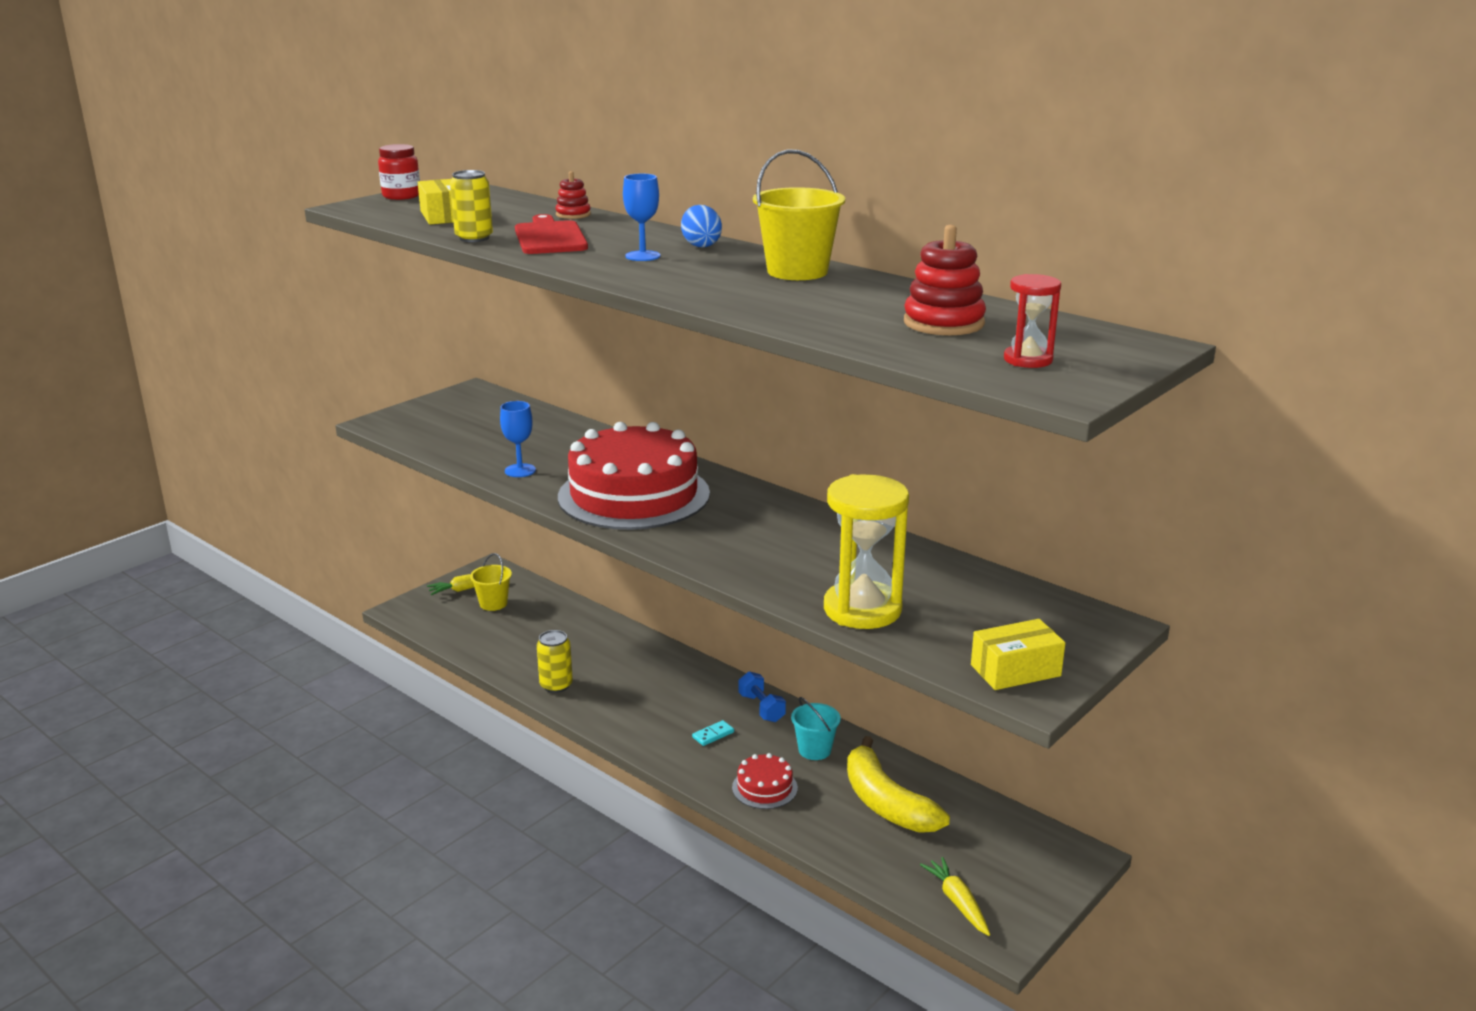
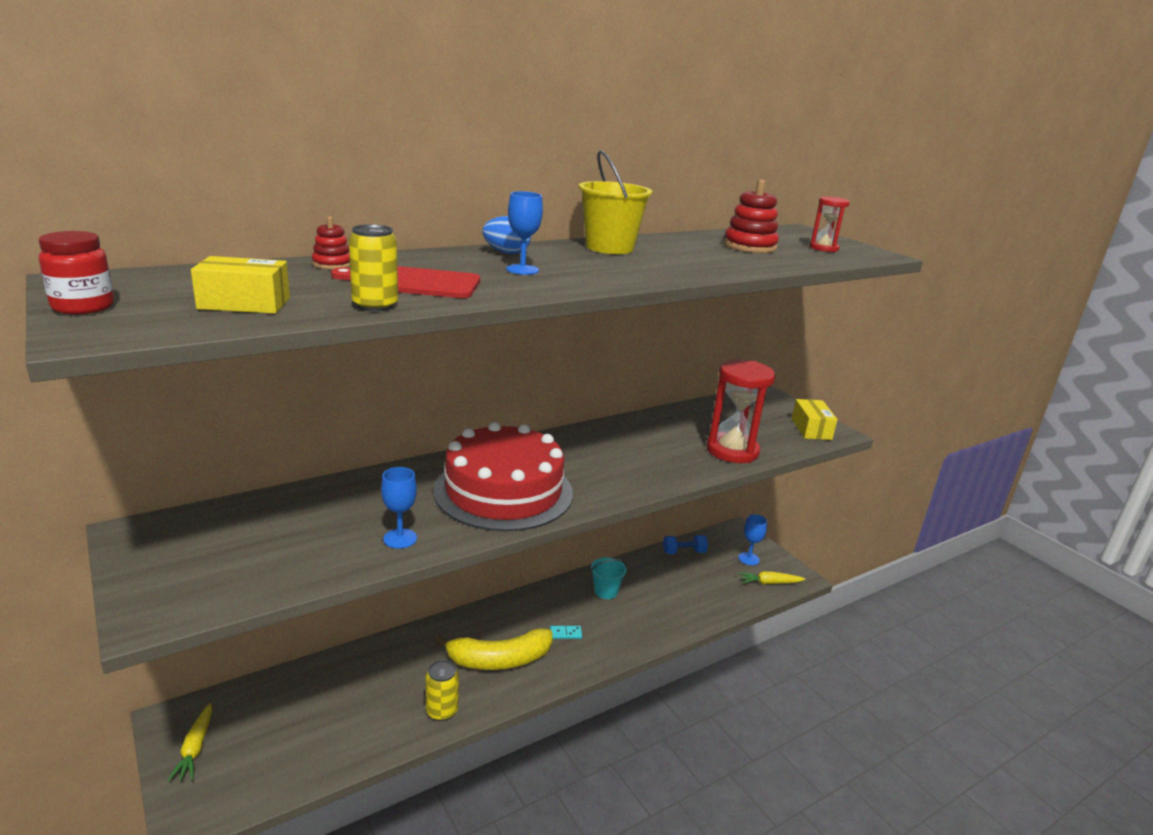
camera: 75 degrees left, 0 degrees up
(493, 603) = (250, 730): yellow bucket -> none
(713, 735) = (565, 633): turquoise domino -> turquoise domino turned 75 degrees counterclockwise
(761, 708) = (543, 600): blue dumbbell -> blue dumbbell (684, 552)
(764, 788) = (639, 626): red cake -> none
(862, 609) = (732, 450): yellow hourglass -> red hourglass
(886, 803) = (673, 579): yellow banana -> yellow banana (499, 660)
(1006, 874) = (748, 559): none -> blue goblet

